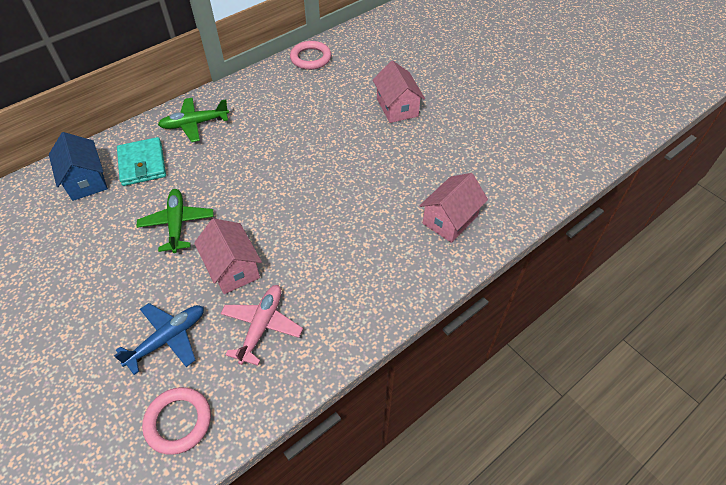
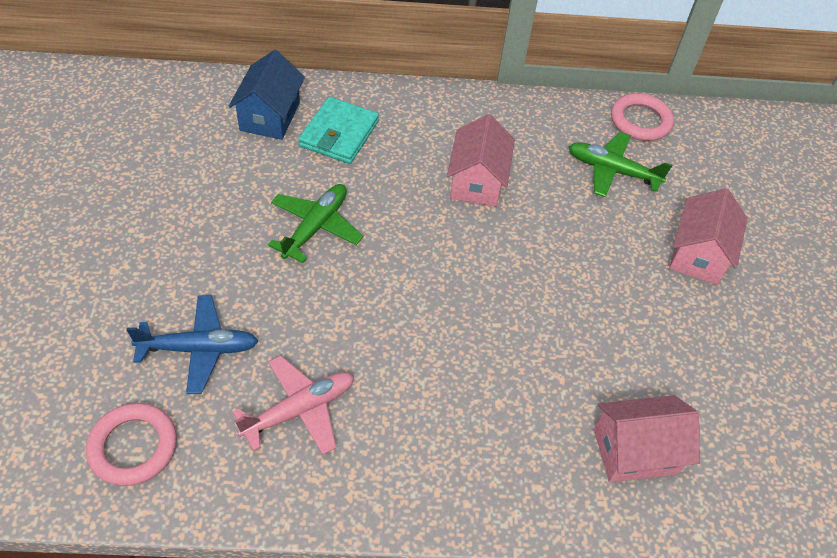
camera: 35 degrees right, 0 degrees up
(194, 124) = (432, 121): green plane -> green plane (612, 171)
(233, 268) = (328, 320): pink house -> pink house (477, 181)

